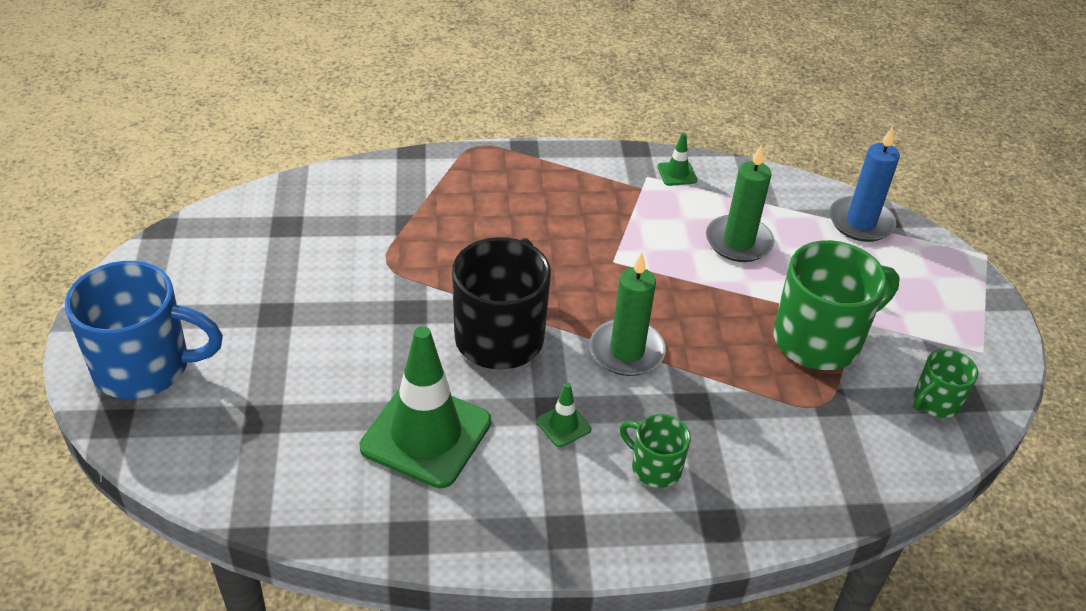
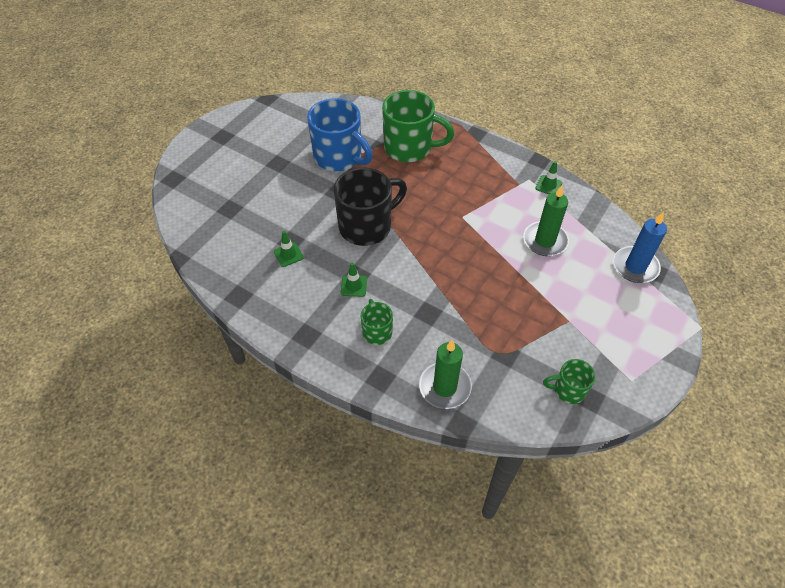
camera: 40 degrees right, 10 degrees up
(145, 367) = (205, 161): blue mug -> blue mug (339, 157)
(426, 435) = (288, 254): green traffic cone -> green traffic cone, size x0.42
(627, 351) = (421, 267): green candle -> green candle (444, 387)
(819, 339) = (535, 318): green mug -> green mug (409, 148)

